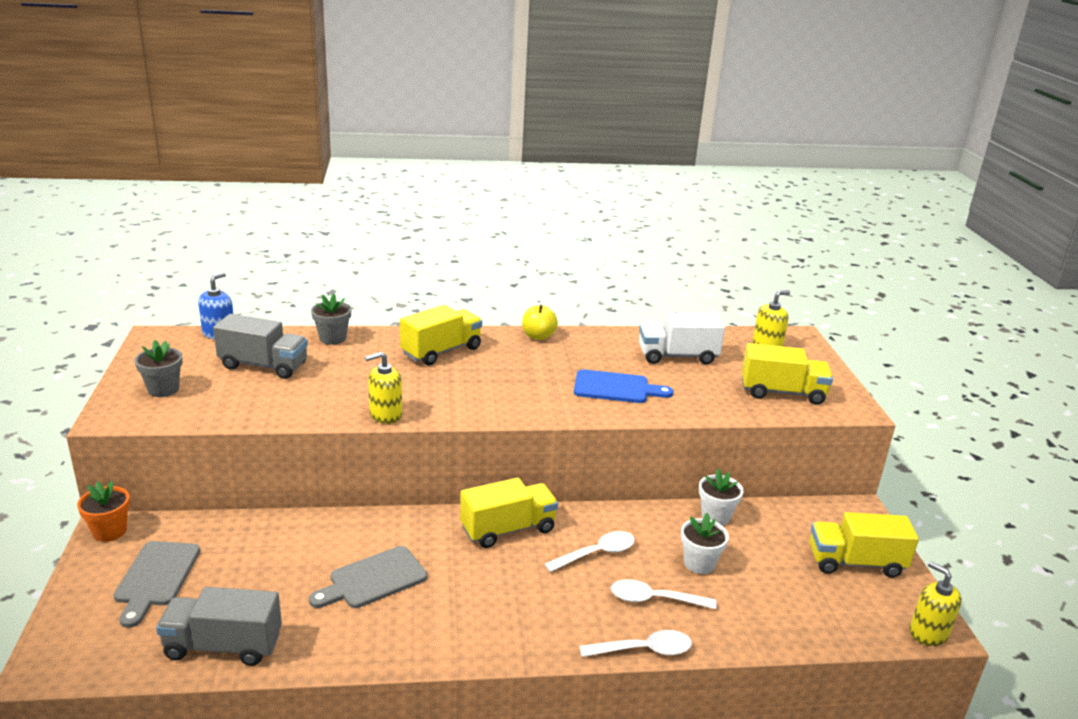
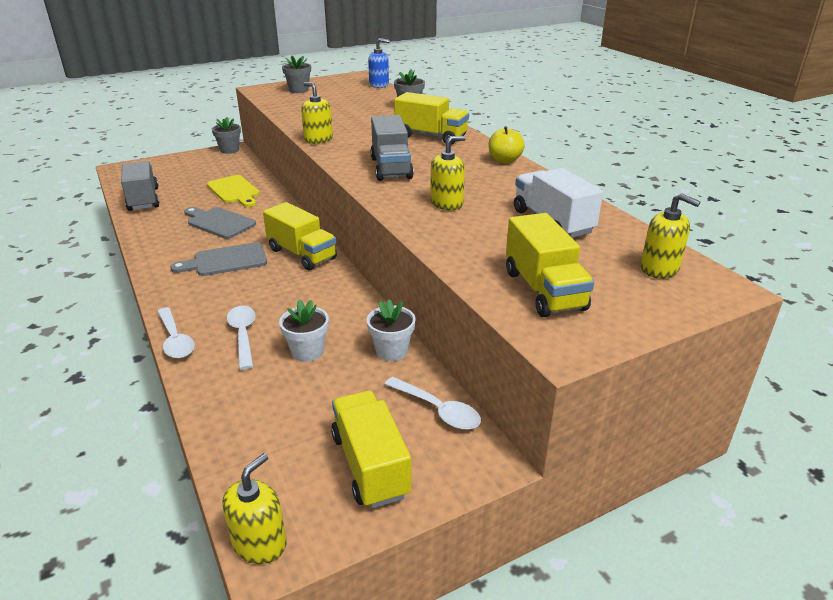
camera: 70 degrees right, 5 degrees up
(110, 531) = (229, 150): orange flower pot -> grey flower pot
(156, 577) = (195, 170): grey cutting board -> grey cutting board (226, 261)
(263, 366) = (350, 101): grey truck -> grey truck (391, 168)
(280, 550) = (234, 191): none -> yellow cutting board
(596, 553) = (292, 297): white spoon -> white spoon (438, 410)
(616, 388) = (446, 203): blue cutting board -> yellow soap dispenser

